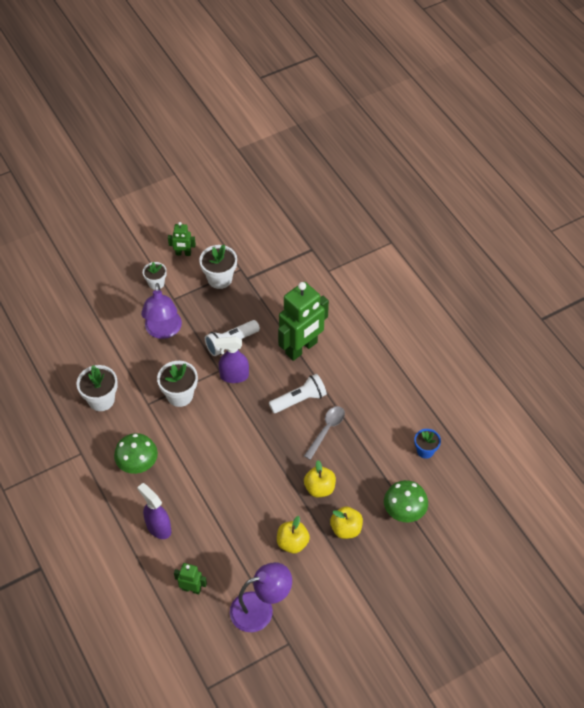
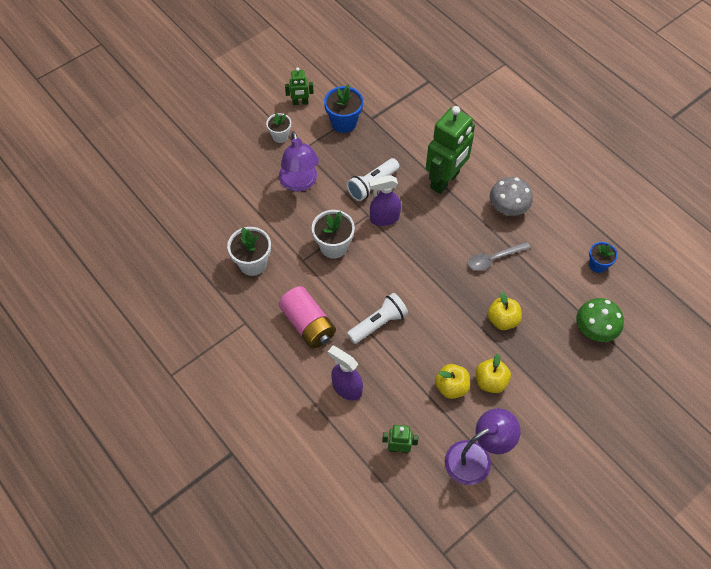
camera: 10 degrees left, 5 degrees up
(138, 464) = (308, 324): green mushroom -> pink battery
(219, 279) = (344, 122): white flower pot -> blue flower pot
(299, 400) = (457, 233): white flashlight -> white flashlight (378, 323)
(326, 430) = (493, 259): grey spoon -> grey spoon turned 135 degrees counterclockwise
(346, 529) = (541, 358): yellow apple -> yellow apple (451, 387)
(354, 384) = (508, 209): none -> grey mushroom

